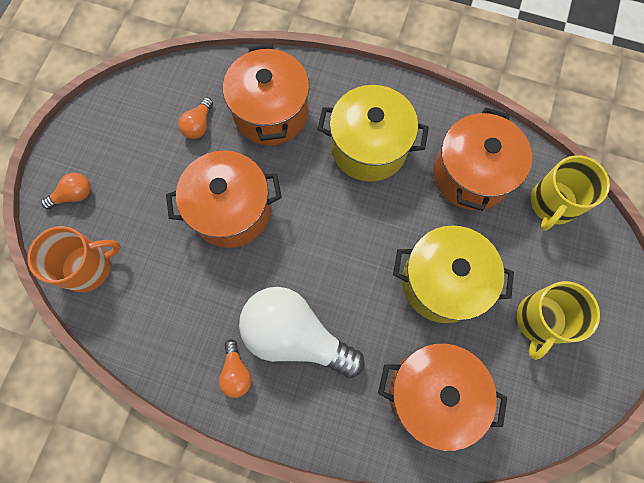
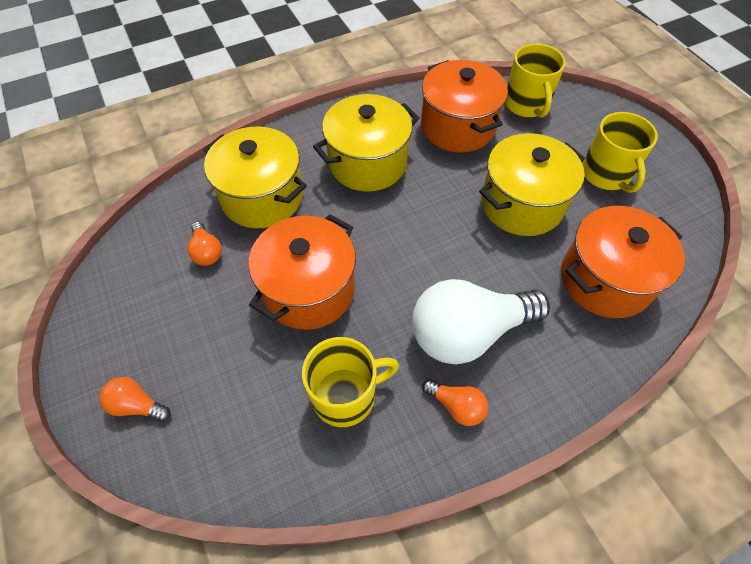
camera: 45 degrees left, 15 degrees down
(74, 195) = (137, 405): orange light bulb -> orange light bulb turned 90 degrees counterclockwise
(88, 267) = (221, 453): orange mug -> none
(183, 301) = (346, 395): none -> yellow mug
(271, 113) = (262, 197): orange pot -> yellow pot

